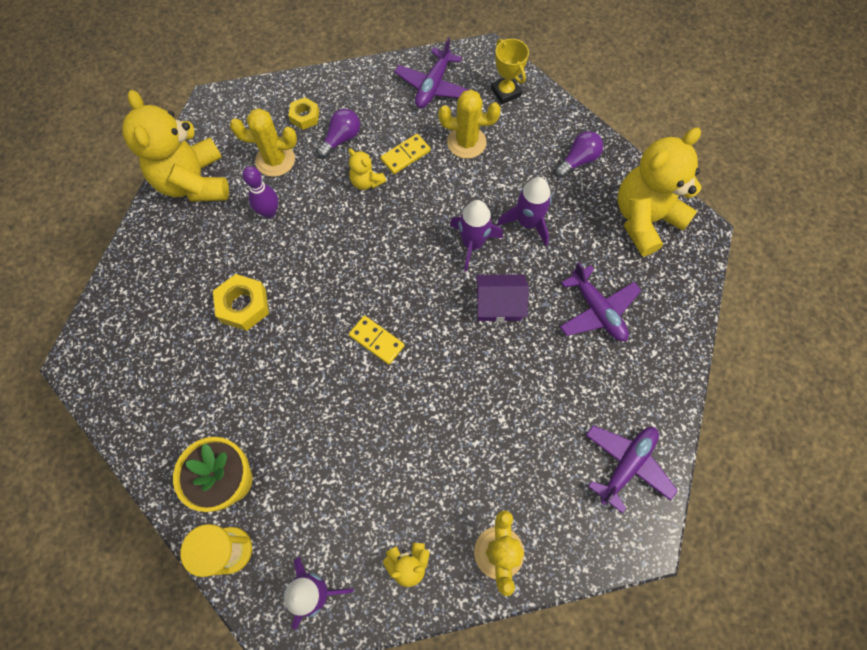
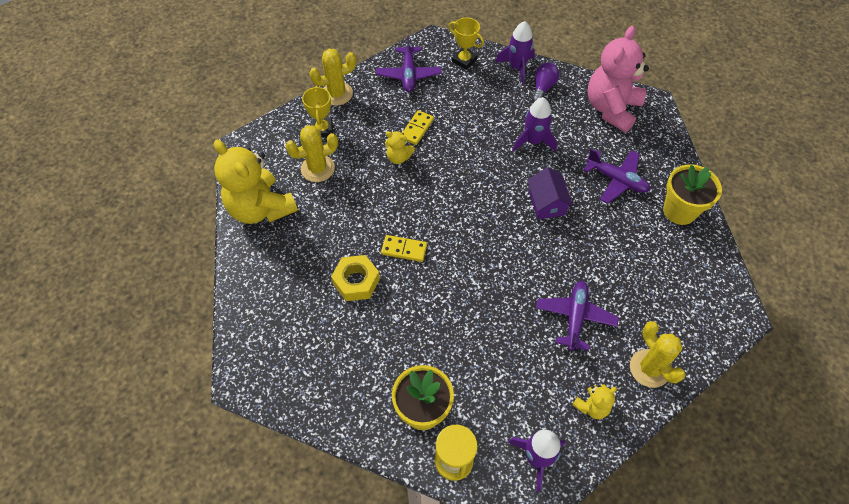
camera: 25 degrees left, 10 degrees down
(269, 212) = (335, 207): purple bowling pin -> none
(305, 117) = (322, 130): yellow nut -> yellow trophy
(341, 139) = (361, 135): purple light bulb -> none
(376, 341) = (474, 264): yellow domino -> yellow domino (404, 249)
(466, 142) = (456, 104): yellow cactus -> yellow cactus (337, 94)
(472, 244) = (503, 170): purple rocket -> purple rocket (517, 67)
(498, 304) = (546, 203): purple house -> purple house turned 75 degrees counterclockwise
(626, 465) = (698, 272): purple plane -> purple plane (575, 317)
(644, 219) = (611, 109): yellow teddy bear -> pink teddy bear
(650, 381) = (679, 211): none -> yellow flower pot

